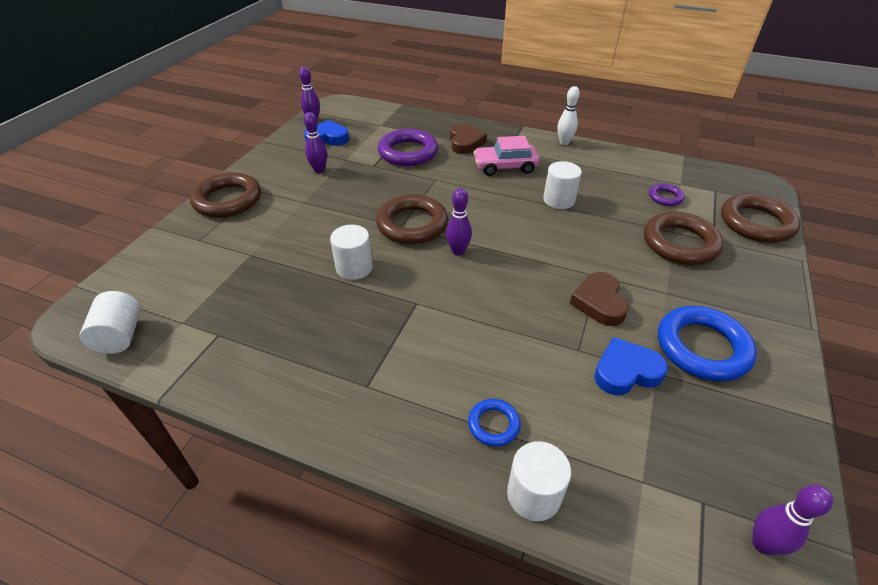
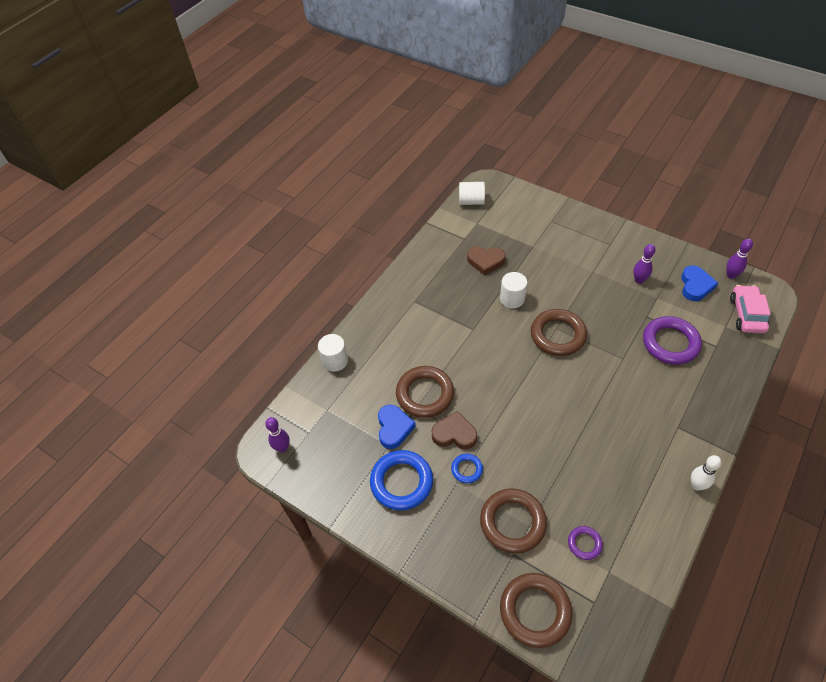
camera: 105 degrees right, 10 degrees up
(228, 200) = (597, 230): brown ring -> brown ring (425, 394)
(458, 251) = (522, 359): purple bowling pin -> none
(465, 142) = (692, 392): brown heart -> brown heart (485, 261)
(493, 424) = (376, 352): blue ring -> blue ring (467, 469)
(505, 167) = (644, 417): pink car -> pink car (746, 314)
(559, 200) = (585, 446): white cylinder -> none

